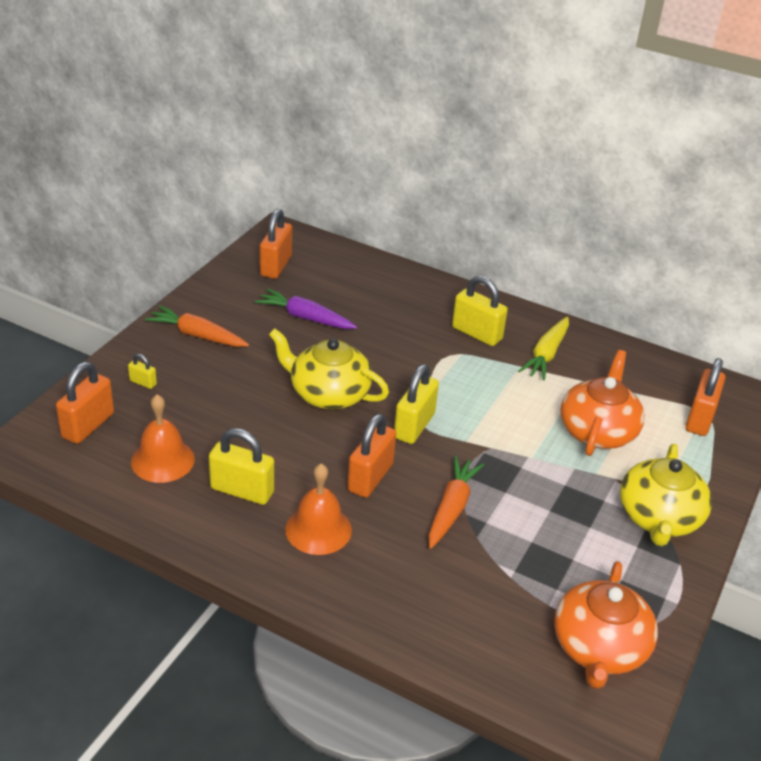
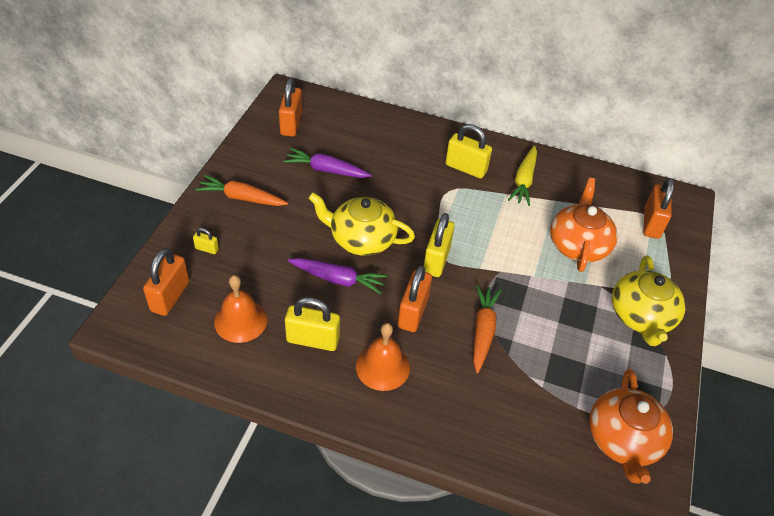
camera: 10 degrees left, 10 degrees up
(289, 432) = (338, 279): none -> purple carrot

